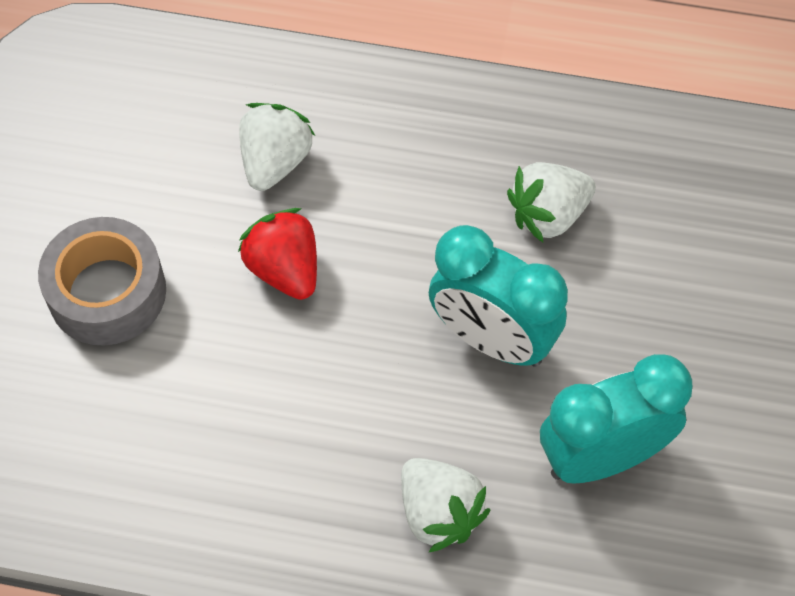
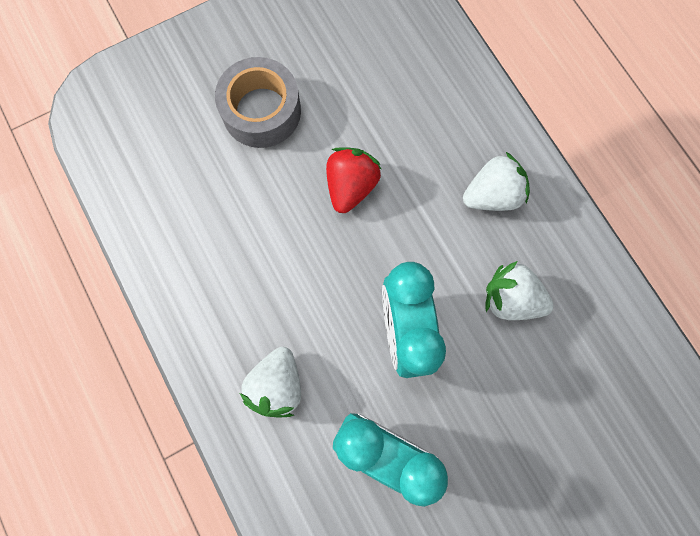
camera: 50 degrees right, 15 degrees up
(275, 162) = (411, 126): white strawberry -> white strawberry (492, 195)

